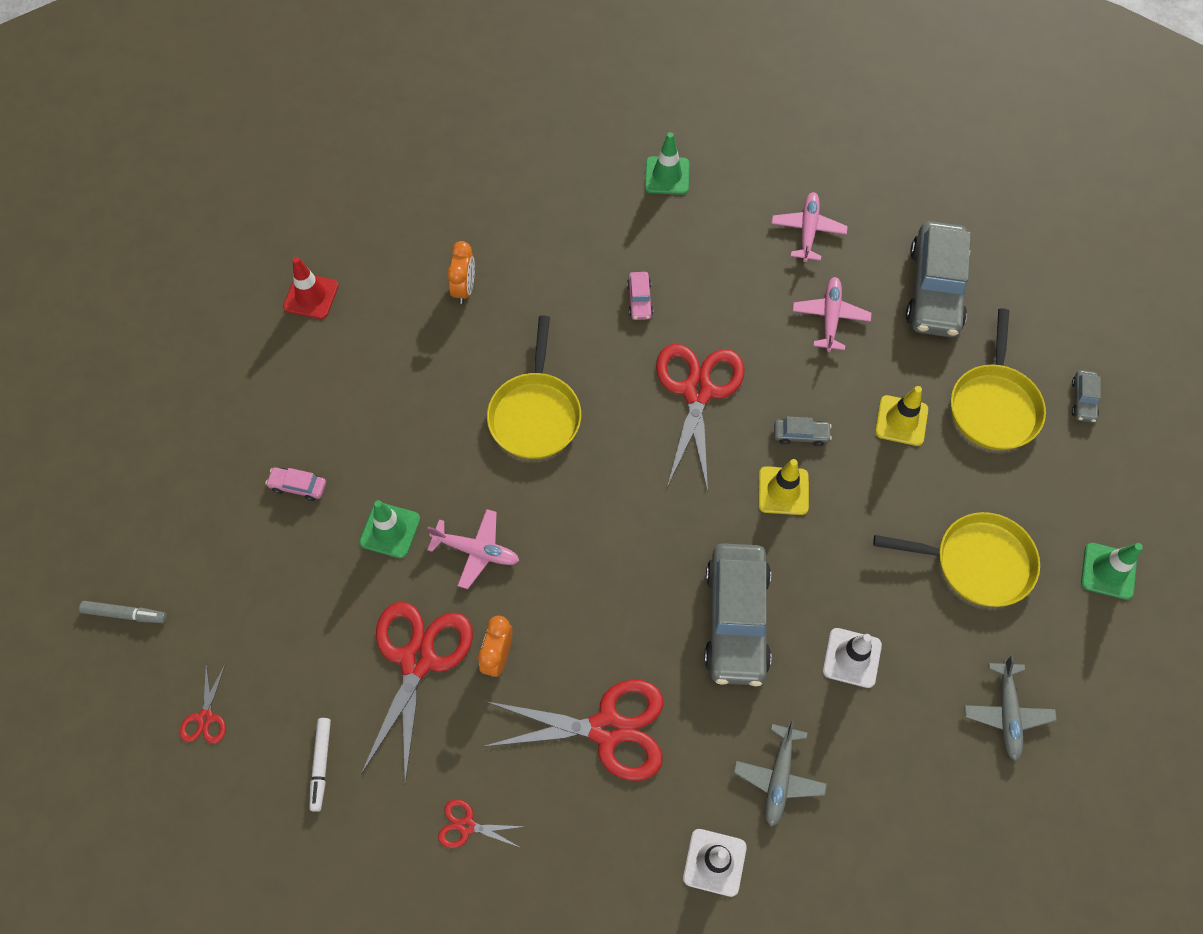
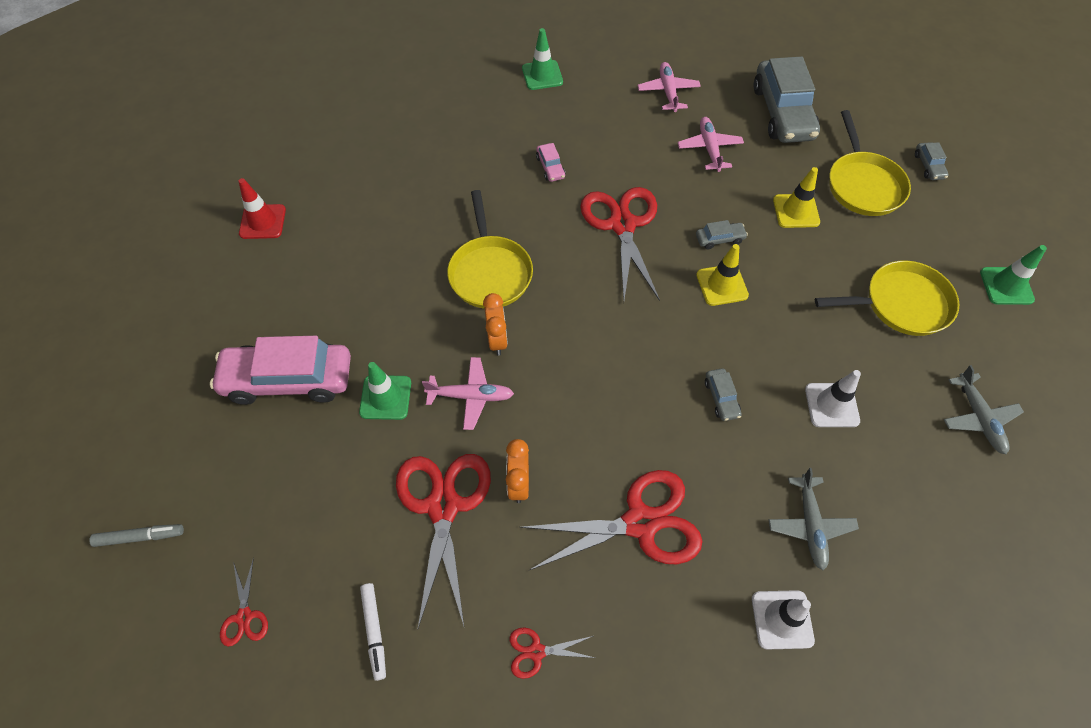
camera: 15 degrees left, 5 degrees down
(298, 486) = (288, 379): pink car -> pink car, size x2.37
(464, 289) = (398, 189): orange clock -> orange clock (497, 340)
(736, 619) = (721, 398): grey car -> grey car, size x0.42

